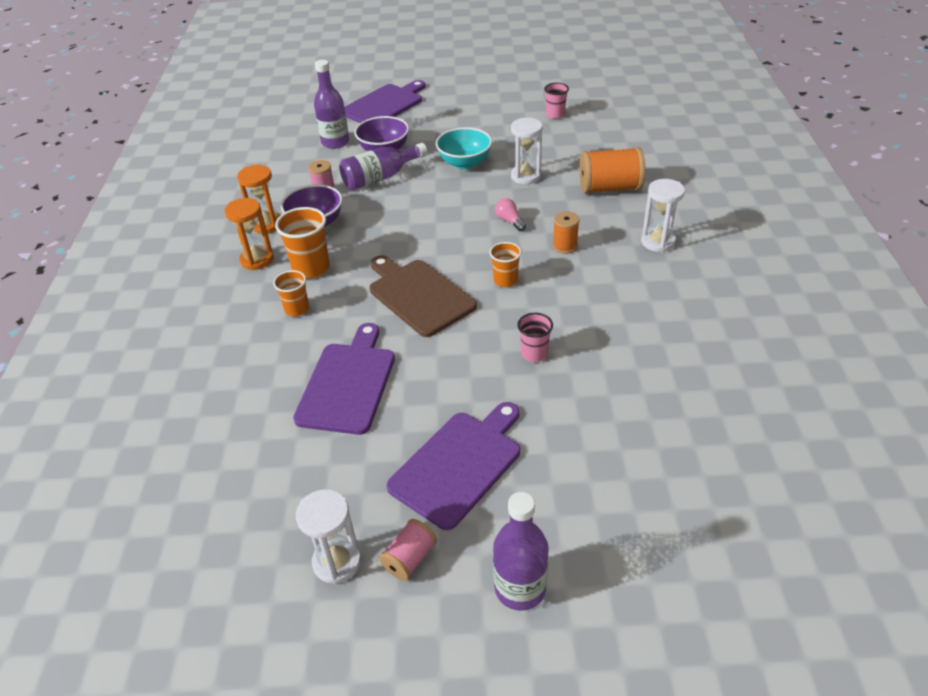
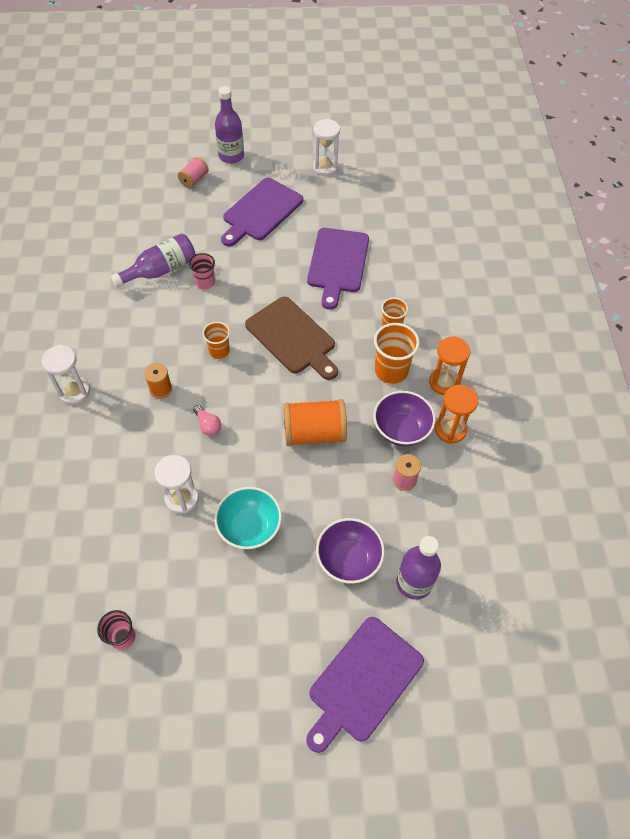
camera: 175 degrees right, 15 degrees up
(380, 177) = (345, 504): purple bottle -> purple bottle (160, 270)
(409, 558) = (287, 168): pink spool -> pink spool (194, 180)
(609, 188) = (95, 473): orange spool -> orange spool (314, 433)

